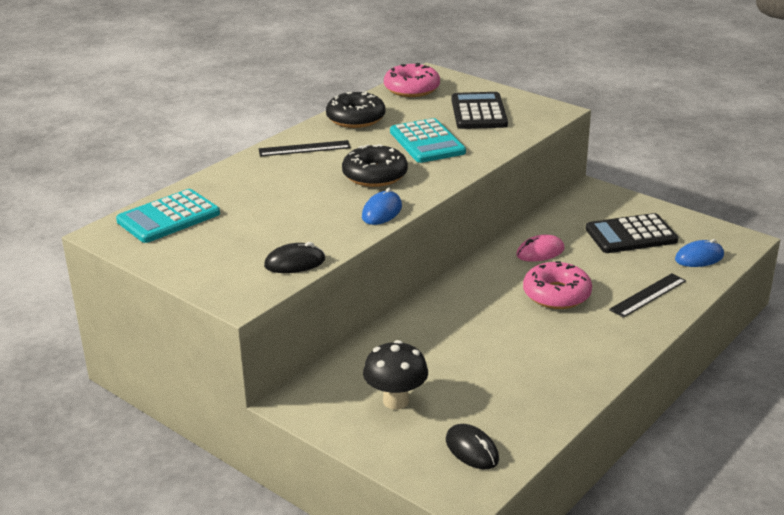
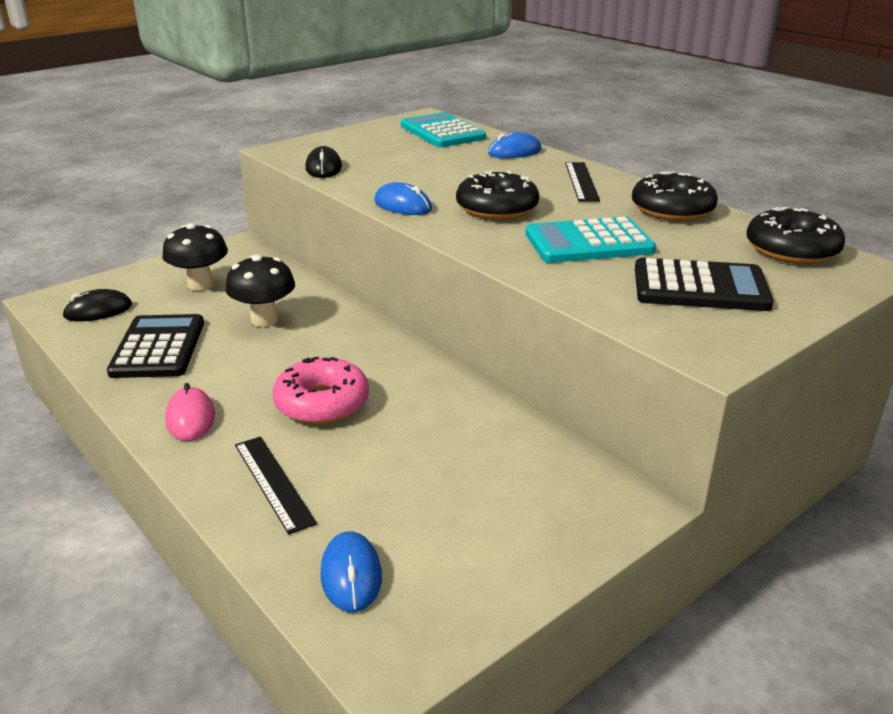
camera: 100 degrees right, 0 degrees up
(231, 178) = (514, 152): none -> blue mouse
(412, 89) = (791, 249): pink donut -> black donut
(451, 346) = (264, 320): none -> black mushroom
(540, 252) = (436, 409): pink mouse -> pink mouse (190, 418)
(631, 235) = (457, 510): black calculator -> black calculator (158, 347)

